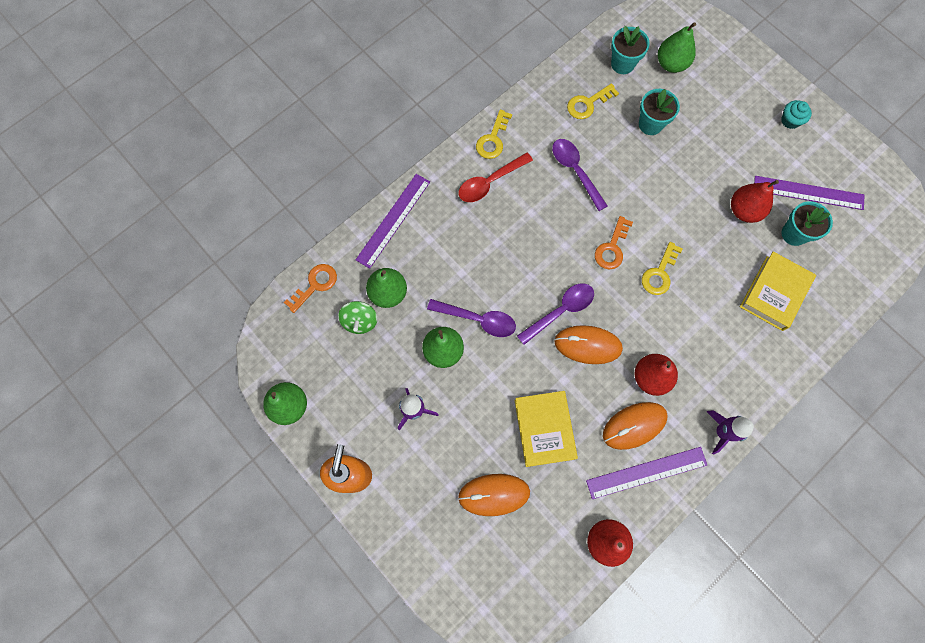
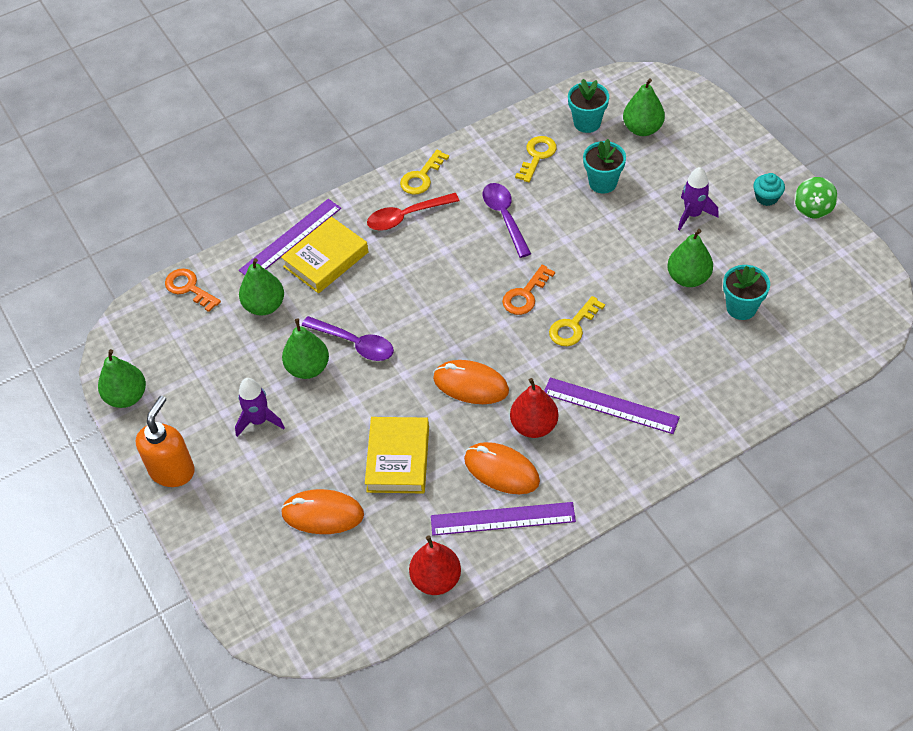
camera: 15 degrees right, 20 degrees down
(315, 285) = (189, 288): orange key -> orange key turned 105 degrees counterclockwise
(360, 321) = (226, 328): green spinning top -> green spinning top (813, 208)
(560, 311) = (449, 347): purple spoon -> none
(588, 104) = (537, 156): yellow key -> yellow key turned 135 degrees clockwise
(634, 426) = (501, 470): orange mouse -> orange mouse turned 45 degrees clockwise
(722, 432) = (602, 491): purple rocket -> purple rocket (693, 214)
(744, 210) = (688, 278): red pear -> green pear
(774, 293) = (702, 363): yellow book -> yellow book (326, 259)
(808, 193) = (769, 270): purple ruler -> purple ruler (610, 405)

